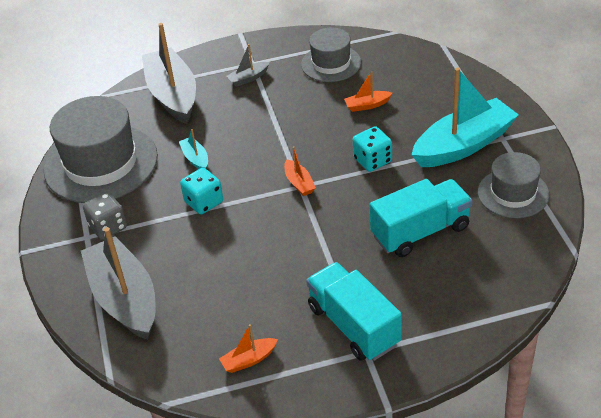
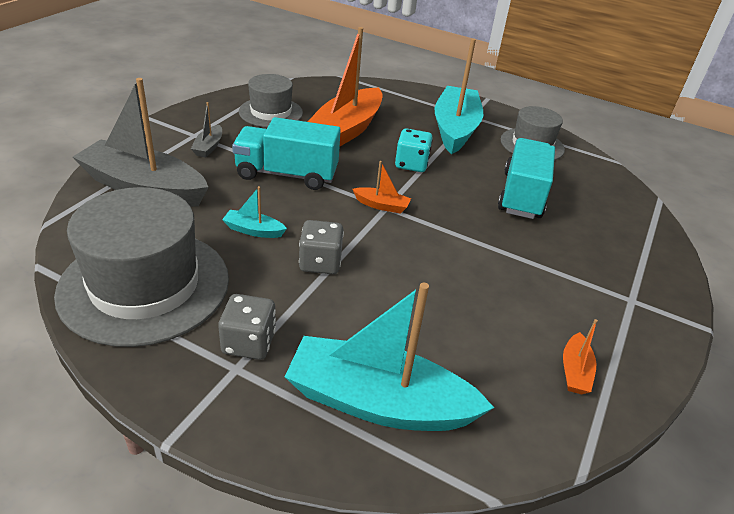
camera: 55 degrees left, 5 degrees down
(125, 299) = (379, 402): grey boat -> turquoise boat
(204, 202) = (320, 263): turquoise dice -> grey dice
(354, 326) = (593, 286): turquoise truck -> turquoise truck (287, 174)
(367, 105) = (346, 130): orange boat -> orange boat, size x2.35

